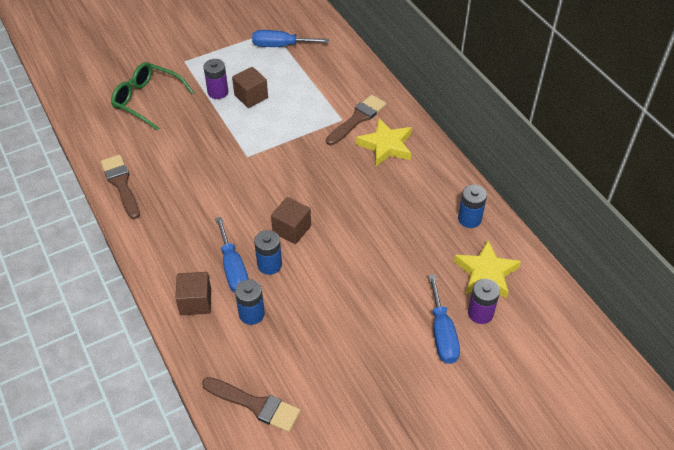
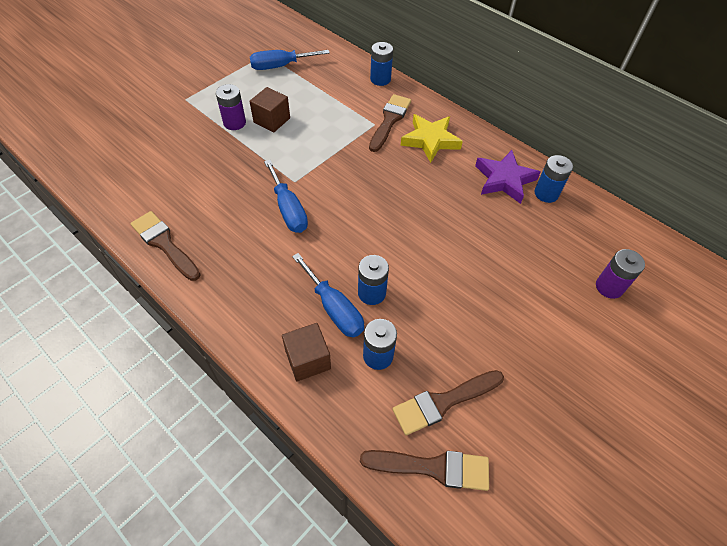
camera: 20 degrees left, 5 degrees up
(147, 100) = (159, 146): green glasses -> none
(287, 362) = (443, 402): none -> brown brush
(292, 229) = (377, 247): brown cube -> none
(368, 77) = (380, 79): none -> blue battery
(436, 197) = (504, 180): none -> purple star
(442, 333) = (585, 319): blue screwdriver -> blue screwdriver (288, 209)
(486, 273) = (591, 244): yellow star -> none

